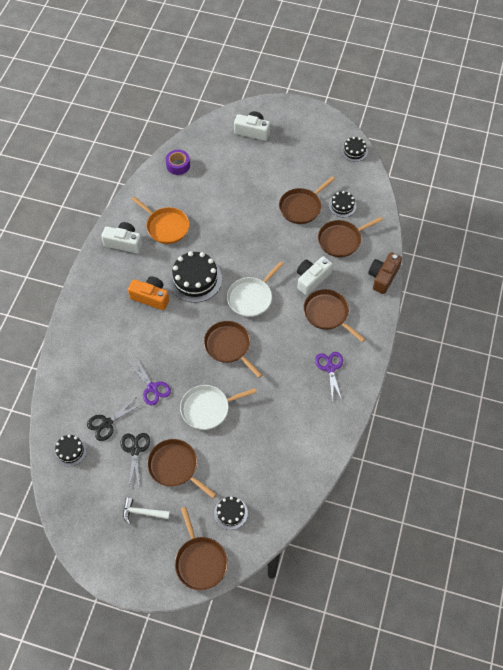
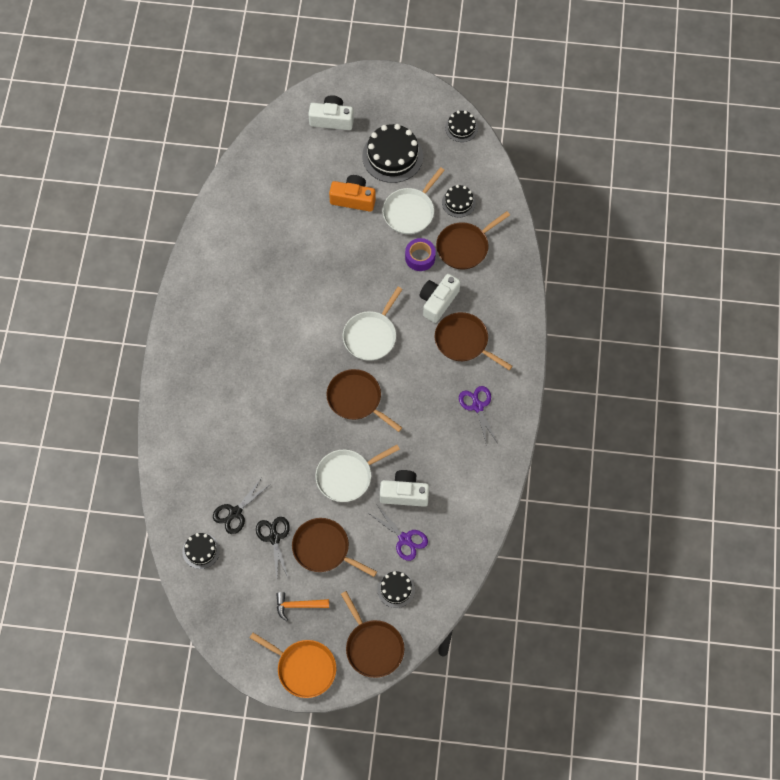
camera: 10 degrees left, 5 degrees up
(124, 243) = (205, 291): white camera -> white camera (404, 494)
(142, 512) = (298, 605): white hammer -> orange hammer
(151, 297) = (252, 354): orange camera -> orange camera (353, 199)
(152, 388) = (278, 463): purple scissors -> purple scissors (405, 539)
(166, 226) = (251, 262): orange pan -> orange pan (303, 668)
(178, 165) = (249, 179): purple tape -> purple tape (420, 257)
(195, 279) = (300, 323): black cake -> black cake (392, 156)
(302, 207) = (410, 211): brown pan -> white pan
(383, 277) = (521, 286): brown camera -> none

